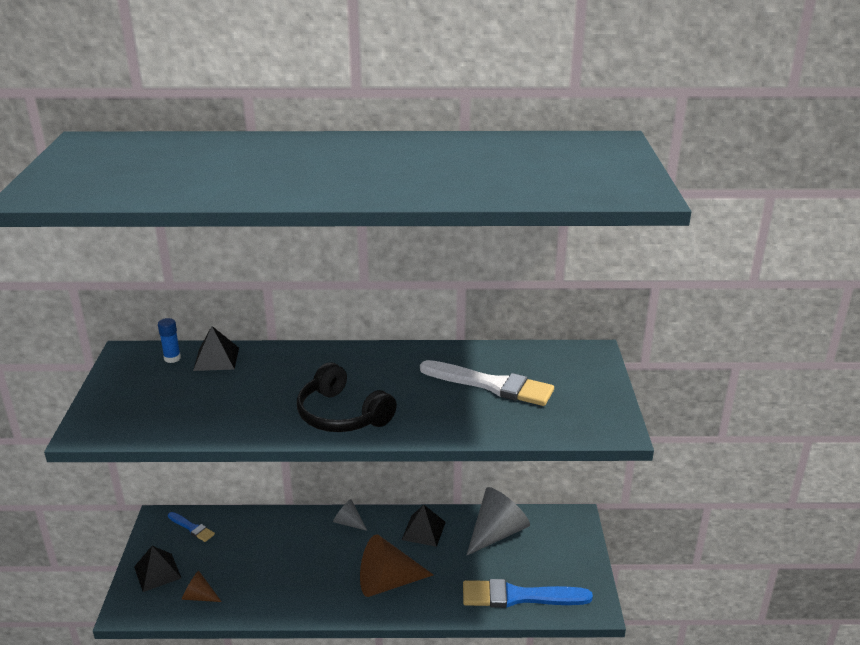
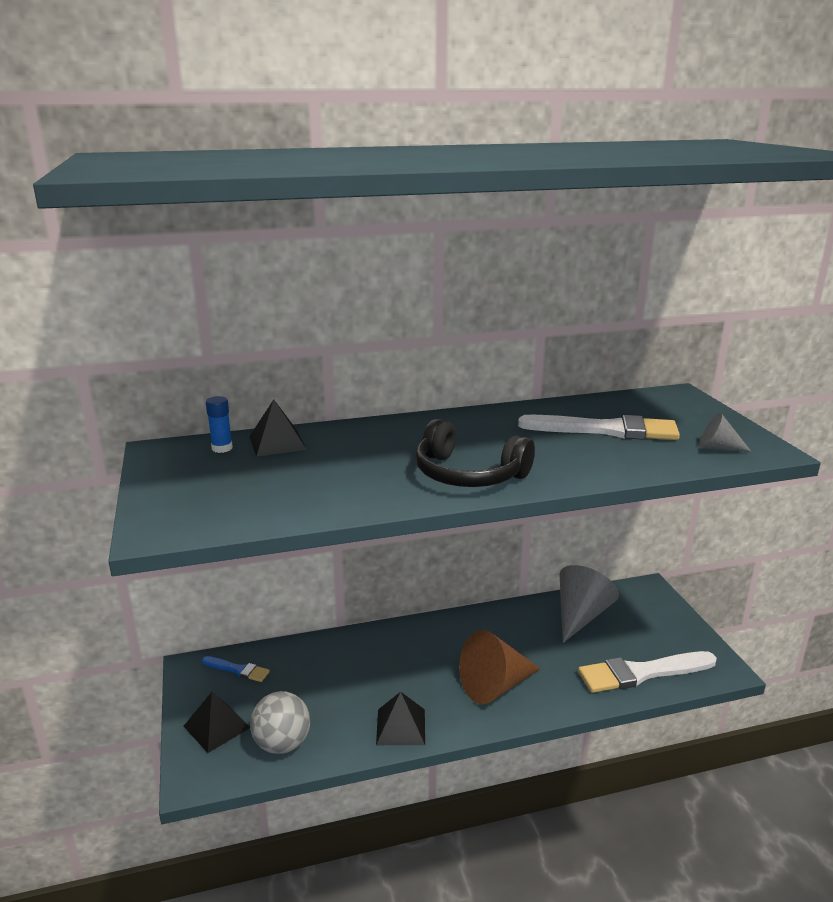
camera: 15 degrees left, 5 degrees down
(199, 596) = (282, 744): brown cone -> grey ball
(348, 522) = (418, 633): grey cone -> grey cone (718, 448)
(423, 530) = (503, 626): black pyramid -> black pyramid (400, 727)
(519, 596) = (642, 673): blue brush -> white brush

